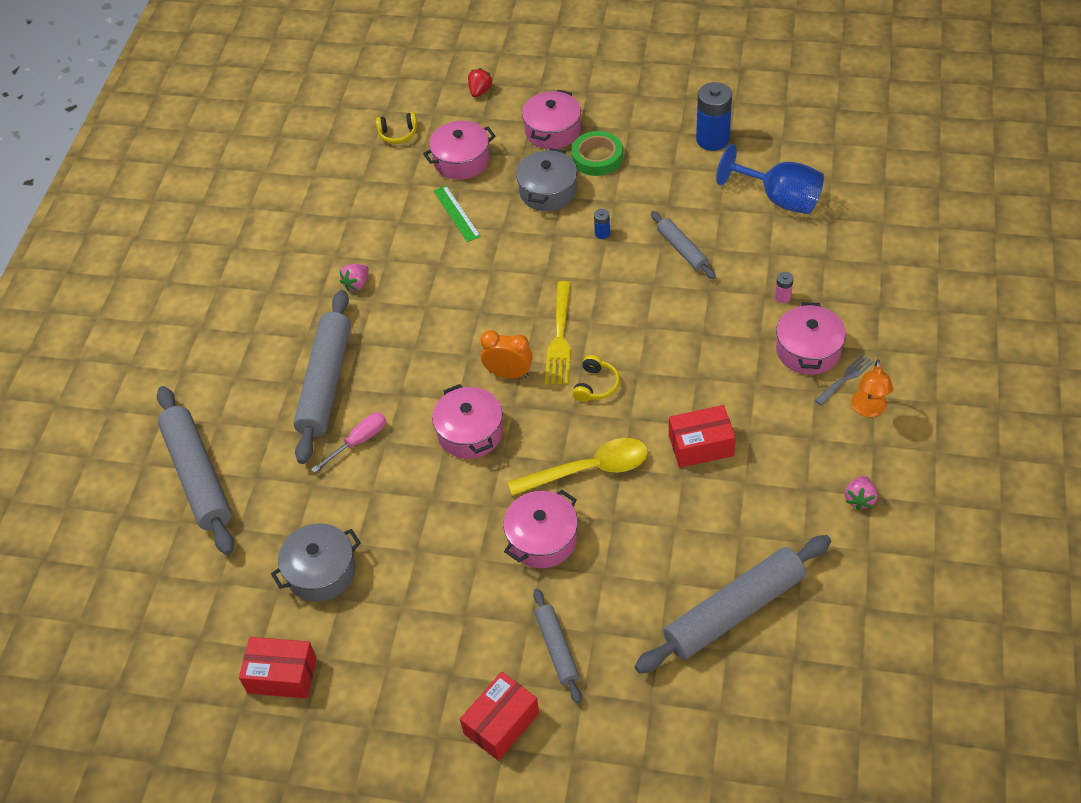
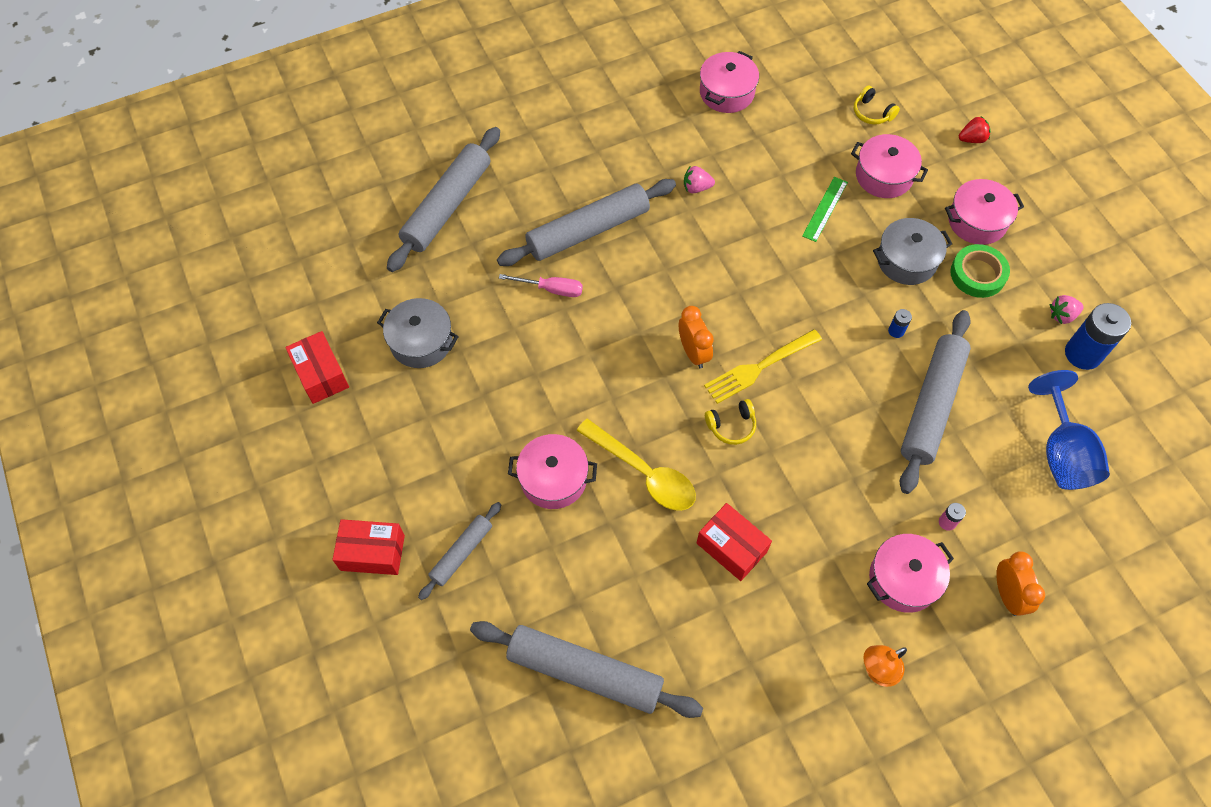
camera: 50 degrees right, 10 degrees up
(470, 433) = (615, 361): pink pot -> pink pot (726, 92)
(682, 249) = (932, 406): grey rolling pin -> grey rolling pin, size x1.87
(845, 379) = (896, 630): grey fork -> none
(859, 499) = (772, 717): pink strawberry -> pink strawberry (1062, 315)
(864, 296) = (1007, 595): none -> orange clock

